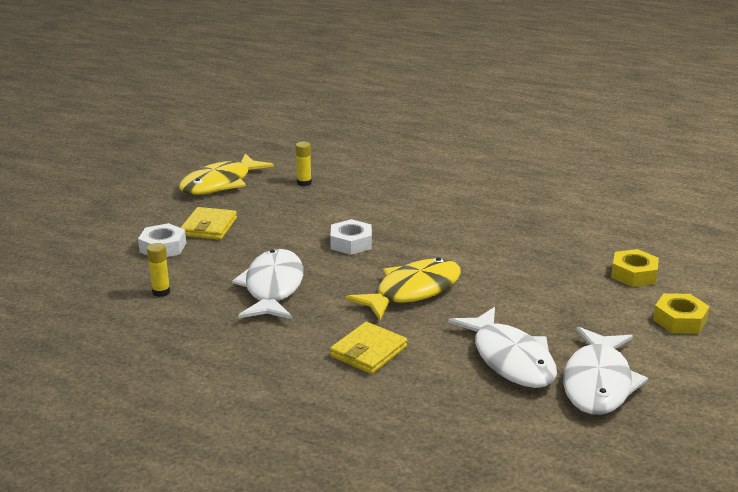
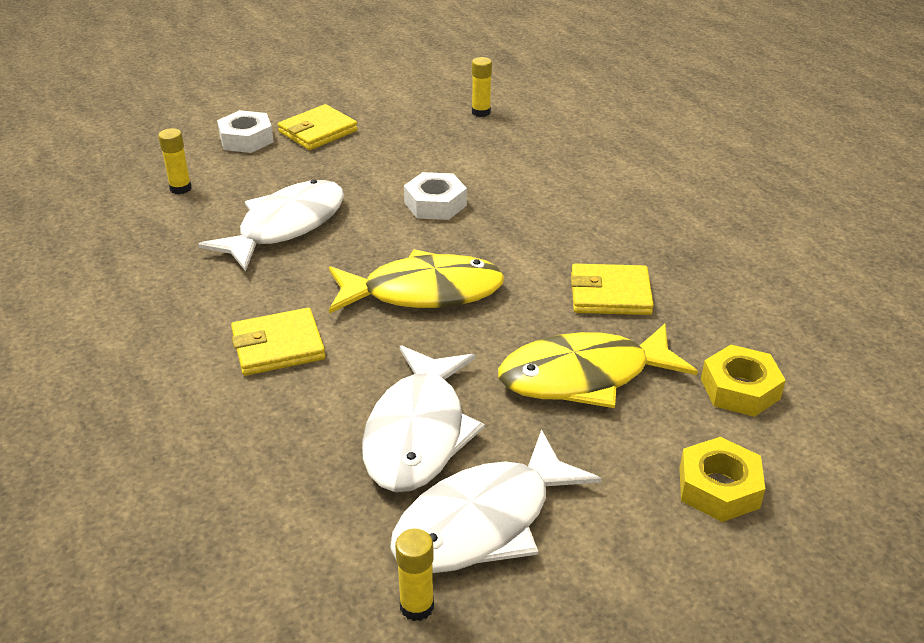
camera: 35 degrees right, 10 degrees up
(220, 183) = (393, 85): yellow fish -> yellow fish (584, 376)
(515, 255) = (610, 294): none -> yellow wallet
(619, 431) = (417, 606): none -> yellow glue stick

